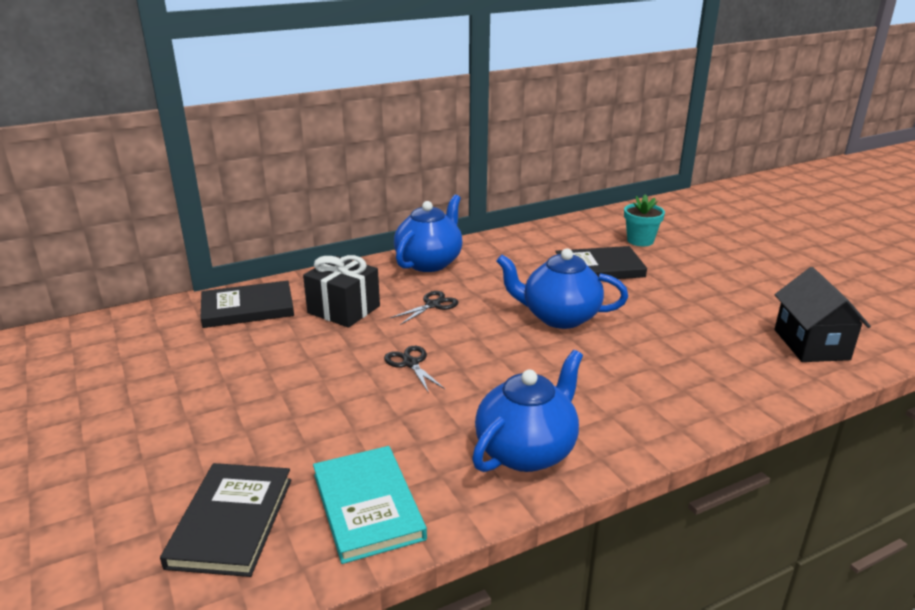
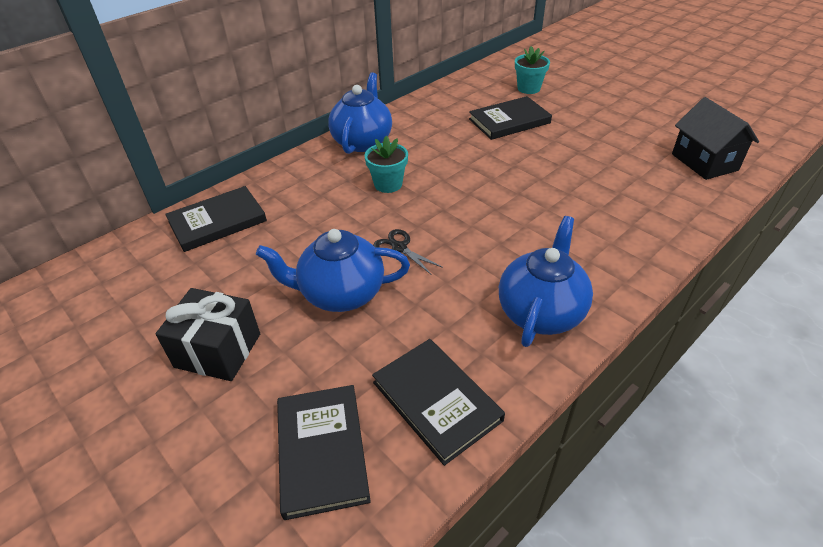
camera: 15 degrees left, 15 degrees up
(344, 309) = (310, 205): black gift -> black gift (218, 350)
(368, 506) = (436, 401): turquoise book -> black book
(433, 305) = (388, 184): black scissors -> turquoise flower pot
(559, 317) = (501, 175): blue teapot -> blue teapot (340, 294)

